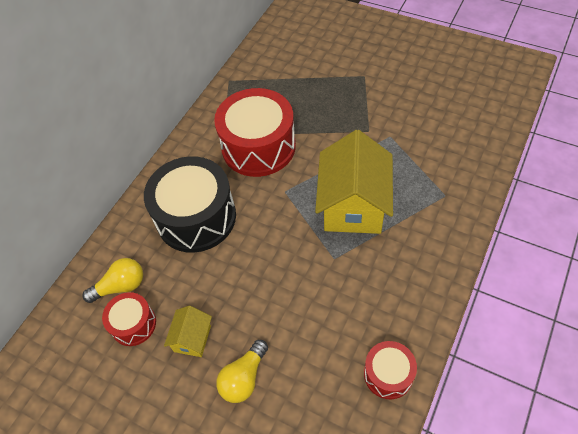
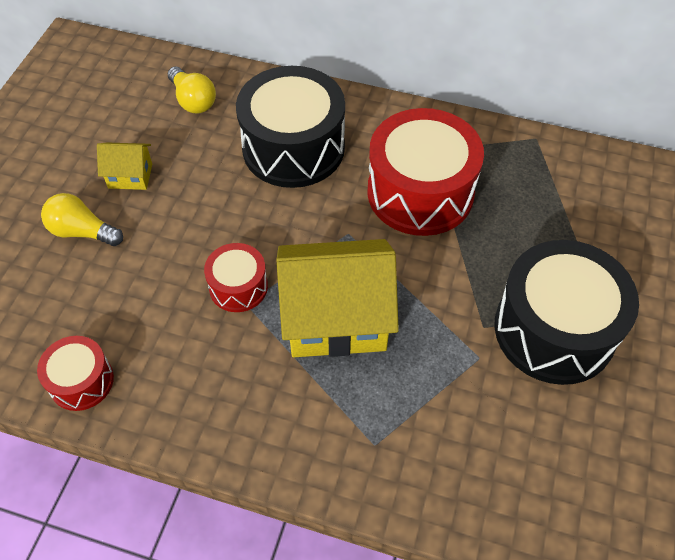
camera: 75 degrees right, 0 degrees up
(133, 324) = (147, 122): red drum -> red drum (238, 287)
(374, 99) = (554, 330): none -> black drum

